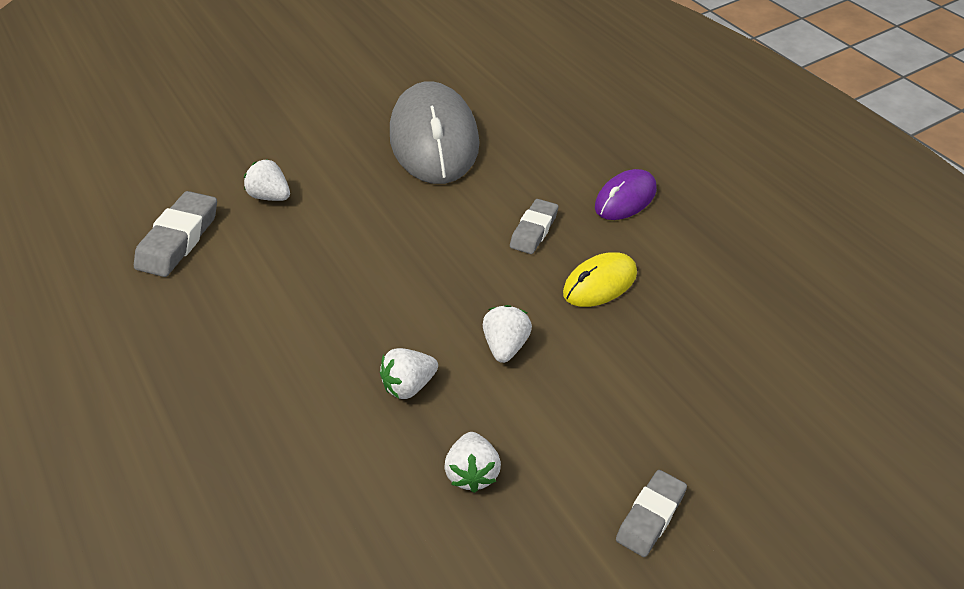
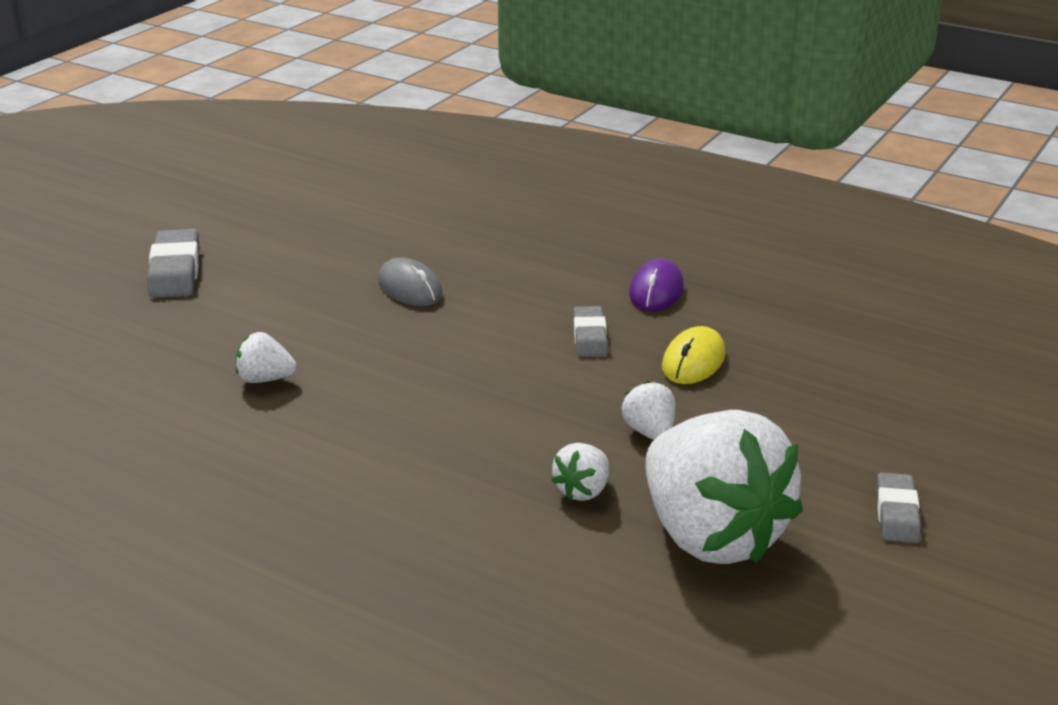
camera: 30 degrees left, 15 degrees down
(179, 239) = (187, 444): grey eraser -> grey eraser (175, 271)
(434, 139) = (410, 288): grey mouse -> grey mouse, size x0.49
(473, 473) = (711, 535): white strawberry -> white strawberry, size x2.49

